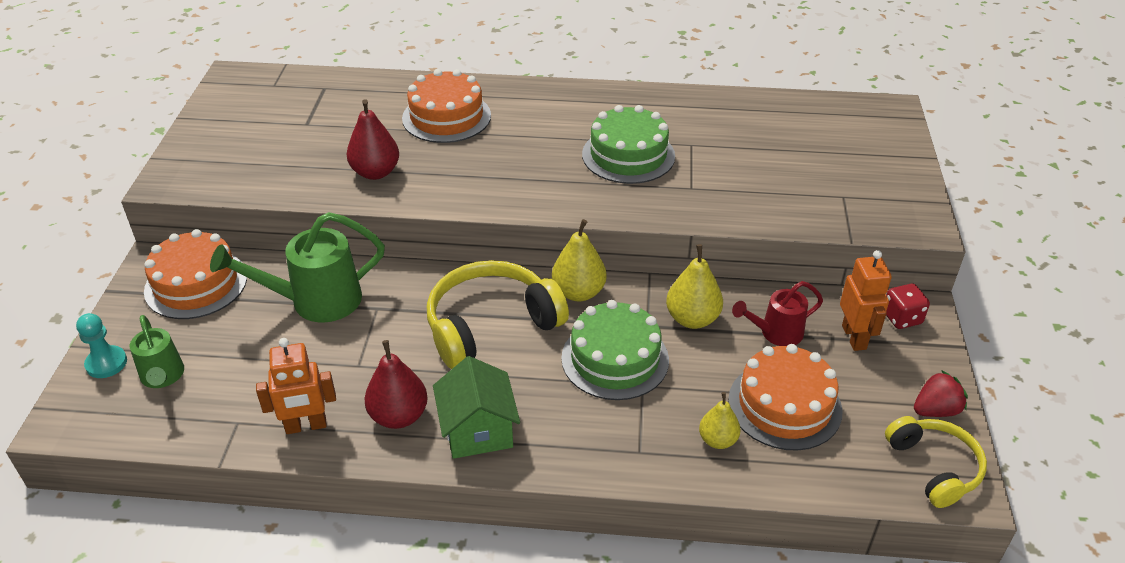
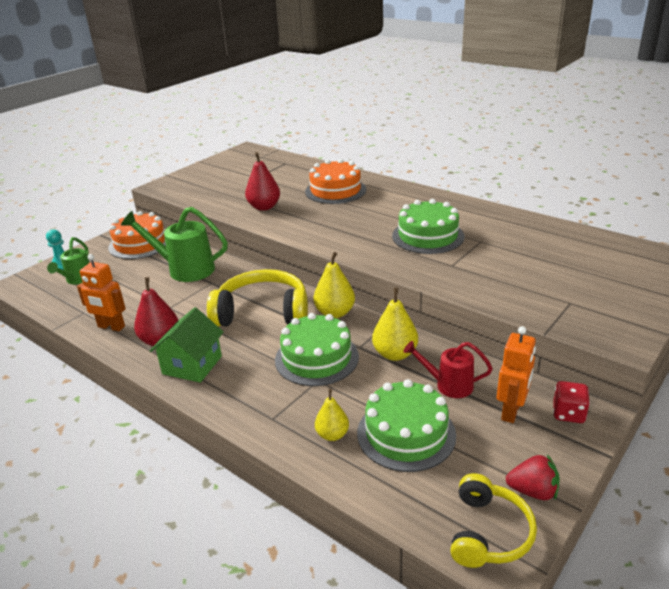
camera: 35 degrees right, 10 degrees down
(784, 405) = (406, 433): orange cake -> green cake

